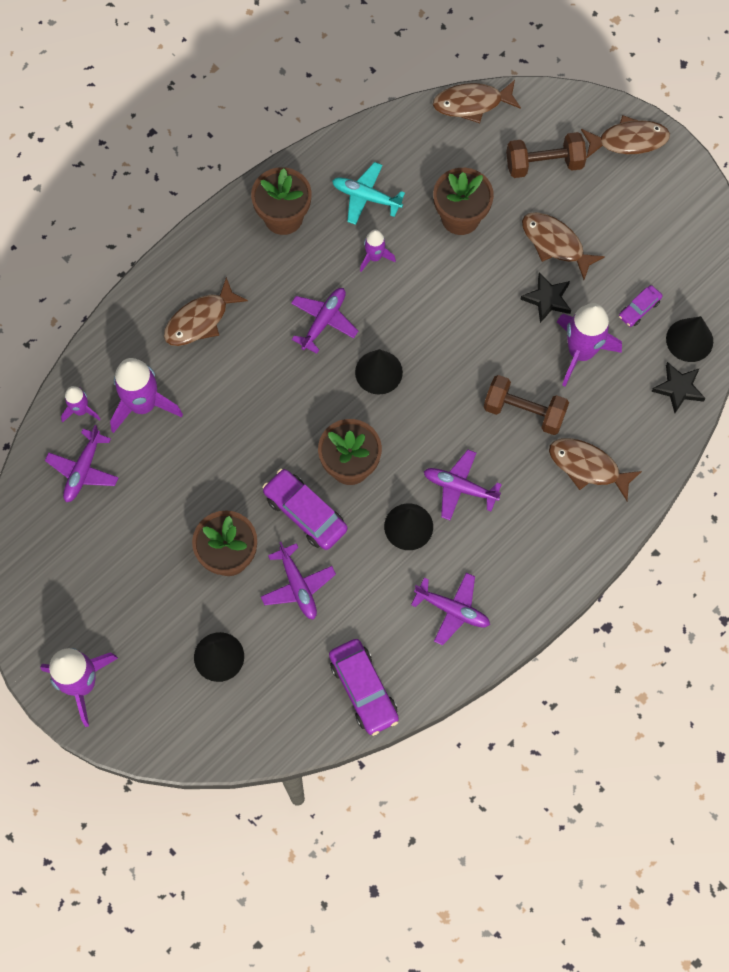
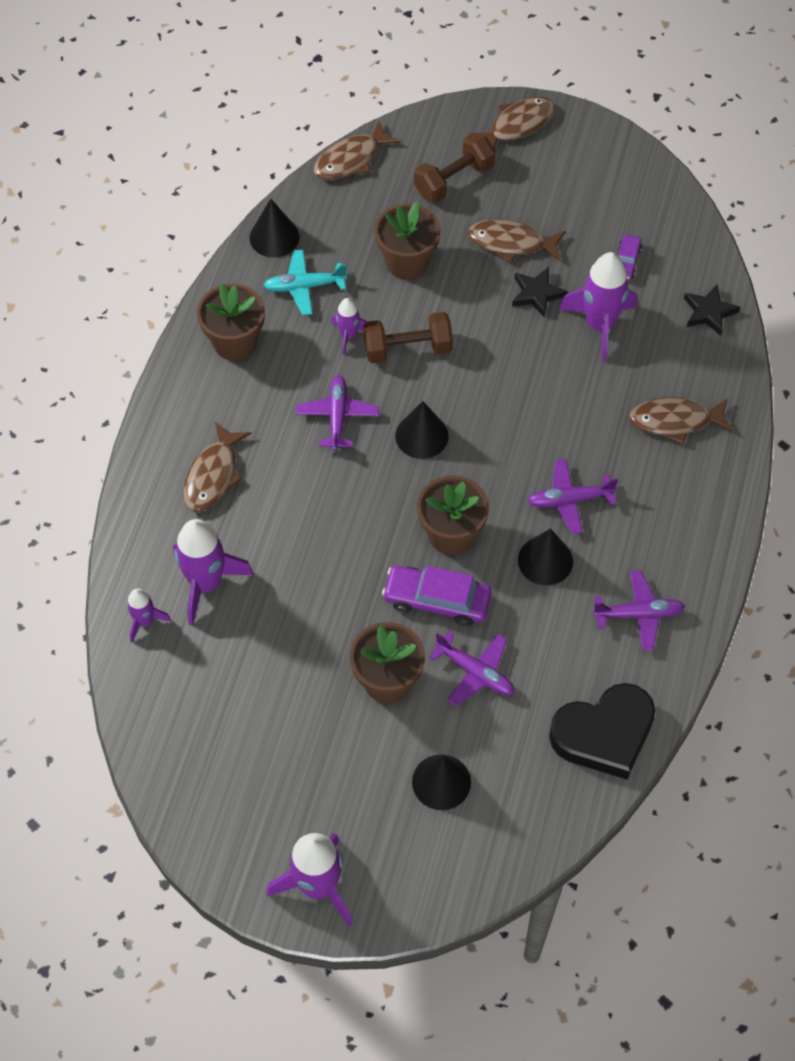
camera: 30 degrees left, 10 degrees down
(83, 470) = (184, 677): purple plane -> none
(363, 689) = (604, 734): purple car -> black heart
(524, 411) = (583, 402): brown dumbbell -> brown dumbbell (407, 349)
(689, 340) = (689, 266): black cone -> black cone (274, 237)

